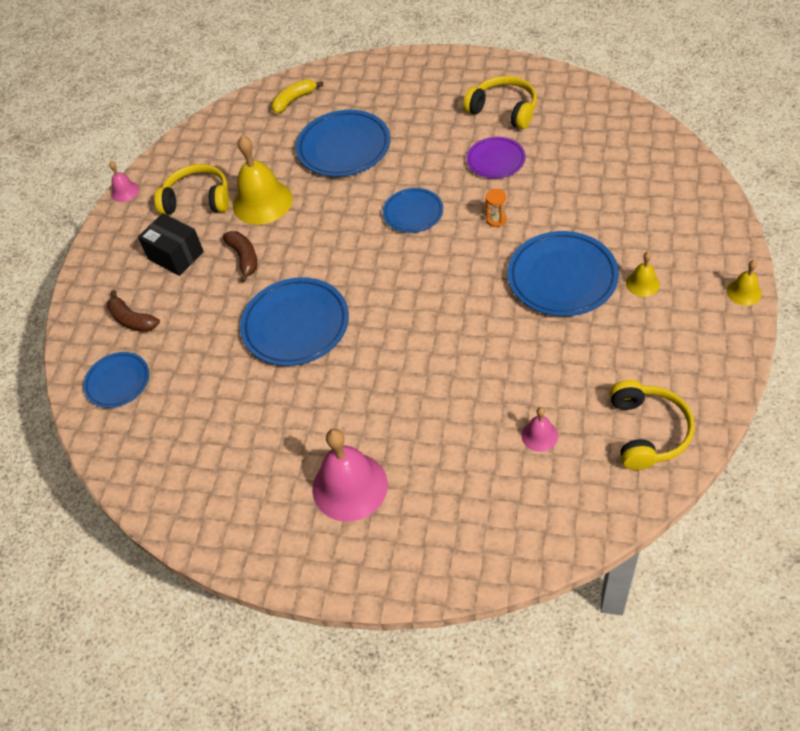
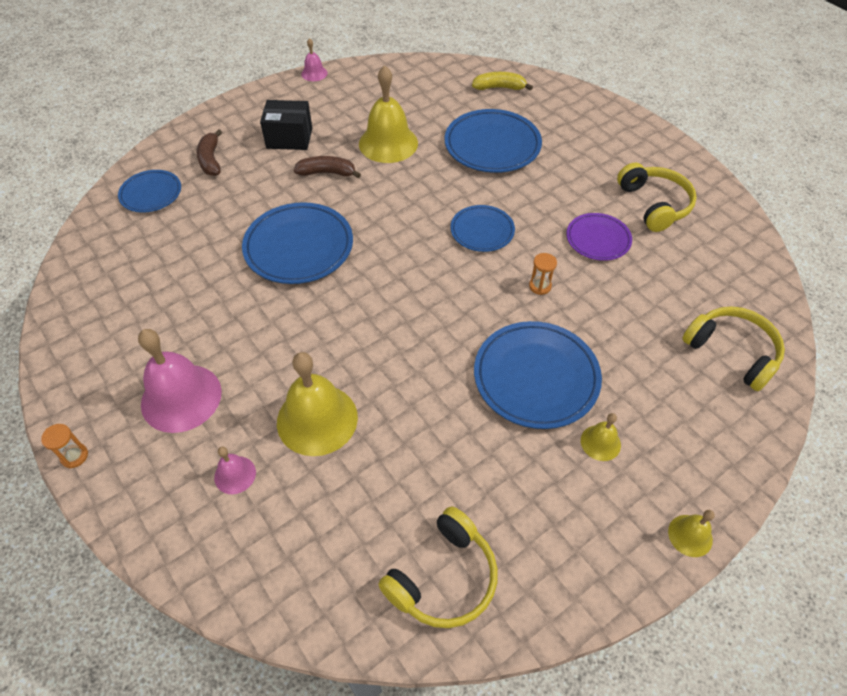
camera: 35 degrees right, 0 degrees up
(176, 255) = (289, 138): black box -> black box turned 75 degrees counterclockwise
(198, 200) = (350, 111): yellow headphones -> yellow headphones (732, 352)
(244, 258) = (327, 173): brown banana -> brown banana turned 105 degrees counterclockwise
(326, 585) = (74, 456): none -> orange hourglass
(460, 417) = (317, 419): none -> yellow bell
(539, 435) = (355, 492): pink bell -> pink bell (235, 475)

